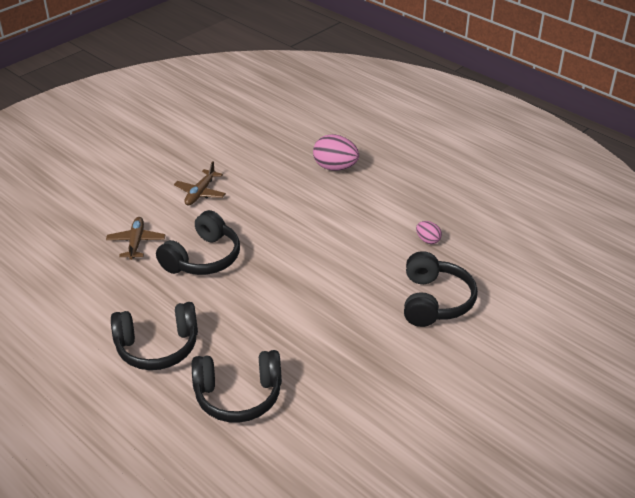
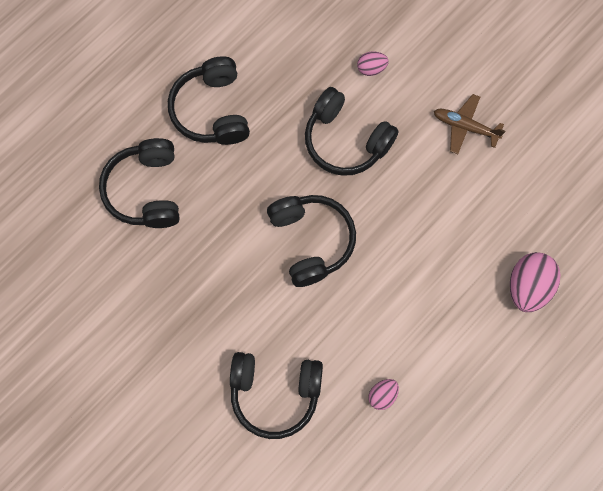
camera: 90 degrees right, 35 degrees up
(136, 242) = (371, 68): brown plane -> pink egg
(296, 279) = (311, 241): none -> black headphones

